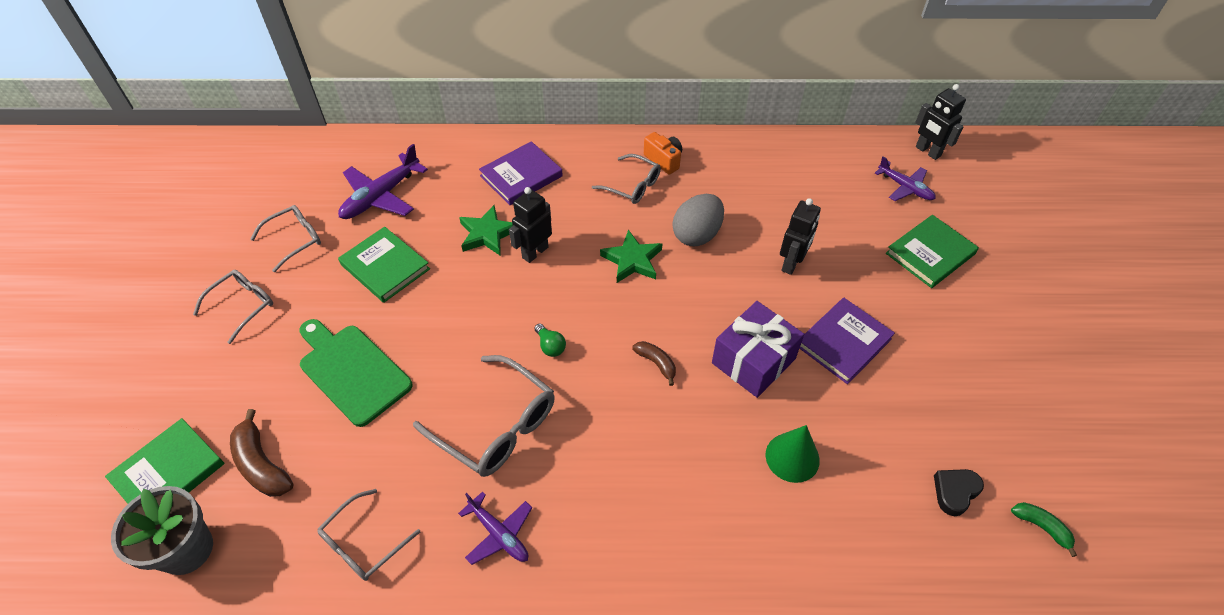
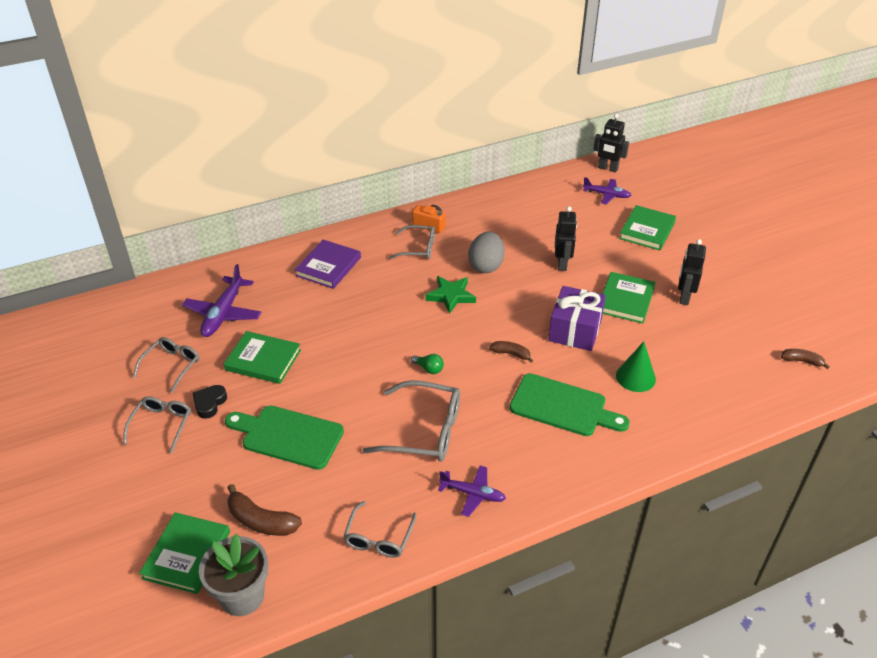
camera: 25 degrees left, 10 degrees down
(487, 234) = (329, 313): green star -> none
(535, 252) = (375, 313): black robot -> black robot (684, 297)
(675, 461) = (562, 407): none -> green cutting board
(844, 342) = (626, 300): purple book -> green book
(955, 492) = (743, 360): black heart -> black heart (209, 403)
(1041, 527) = (802, 361): green banana -> brown banana

